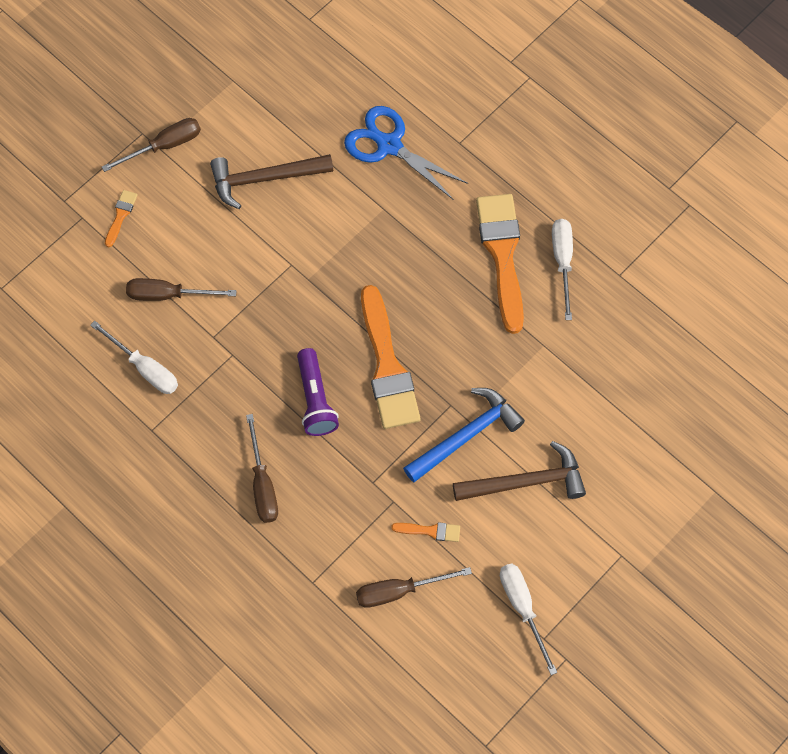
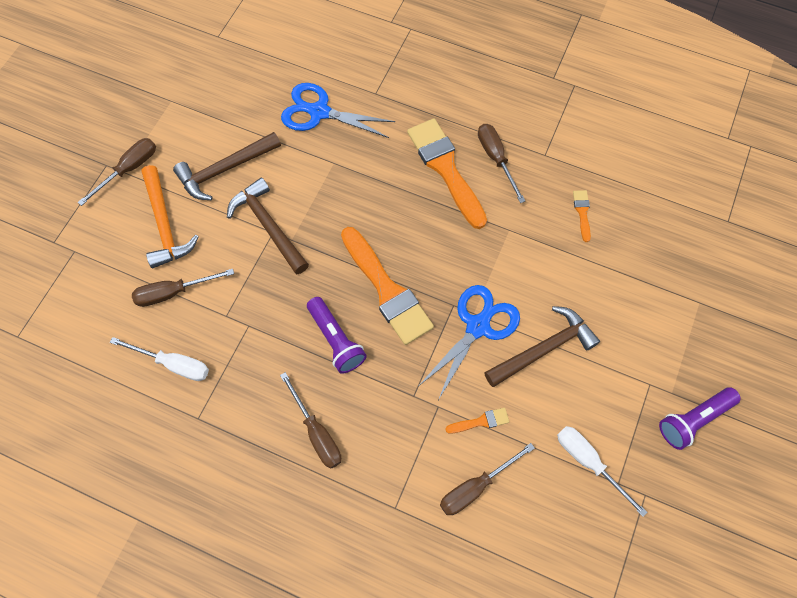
camera: 20 degrees left, 0 degrees up
(121, 215) = (109, 238): orange brush -> orange brush (582, 212)
(182, 219) = (165, 225): none -> orange hammer
(289, 256) = (268, 225): none -> brown hammer
(466, 435) = (477, 326): blue hammer -> blue scissors
(562, 262) = (496, 159): white screwdriver -> brown screwdriver
(650, 605) = (693, 419): none -> purple flashlight

